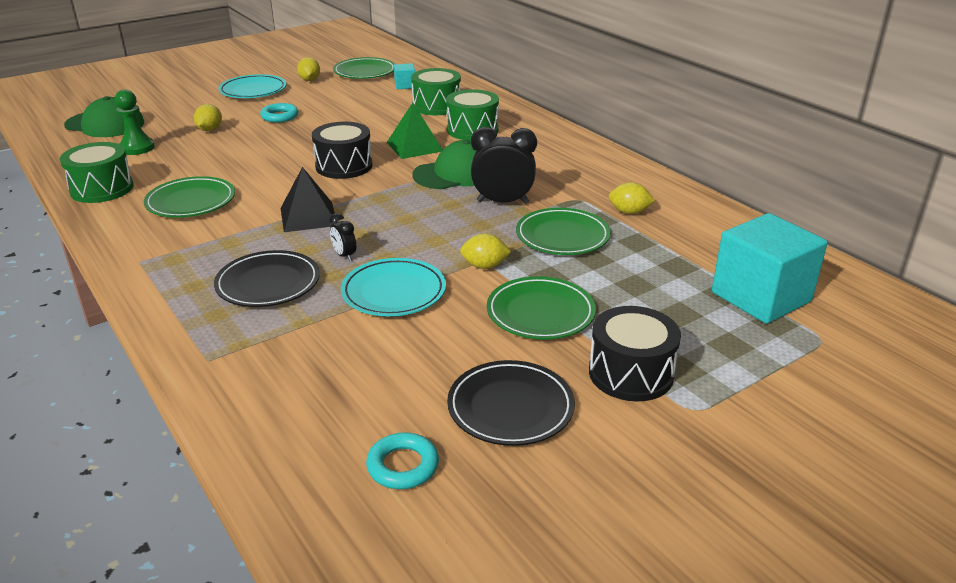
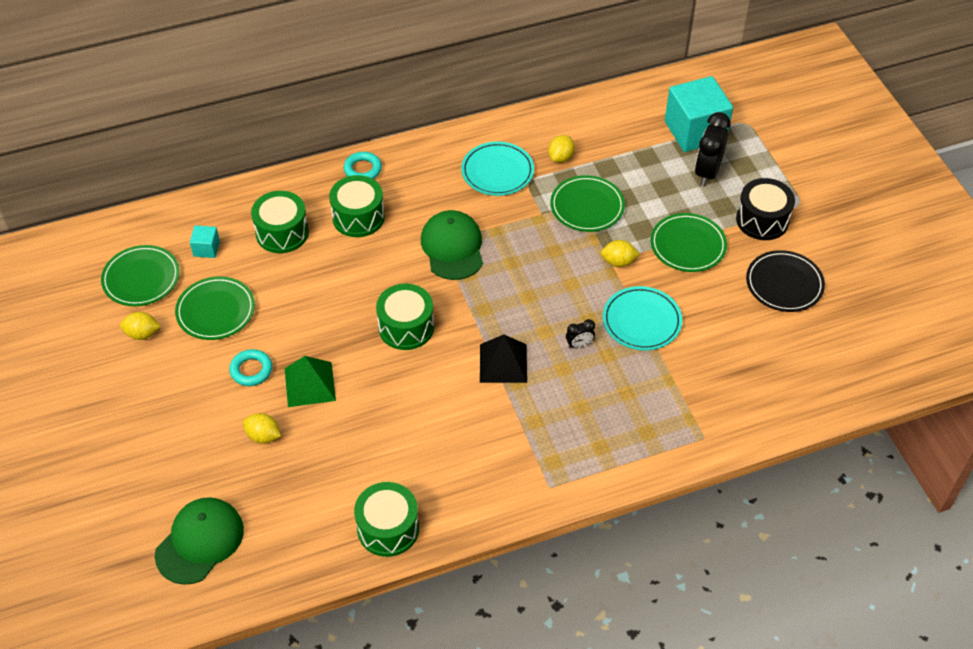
camera: 75 degrees left, 20 degrees up
(137, 148) = (289, 504): green pawn -> none
(191, 202) = (444, 451): green plate -> green plate (216, 311)
(253, 90) = (152, 391): turquoise plate -> turquoise plate (497, 172)
(268, 283) = (610, 397): black plate -> none
(344, 166) = (406, 327): black drum -> green drum
(403, 466) = (827, 343): turquoise ring -> turquoise ring (363, 169)
(414, 146) = (381, 267): green pyramid -> green pyramid (310, 384)
(484, 266) = (618, 262): yellow lemon -> yellow lemon turned 75 degrees clockwise
(502, 202) = (519, 229): black clock -> black clock (707, 172)

